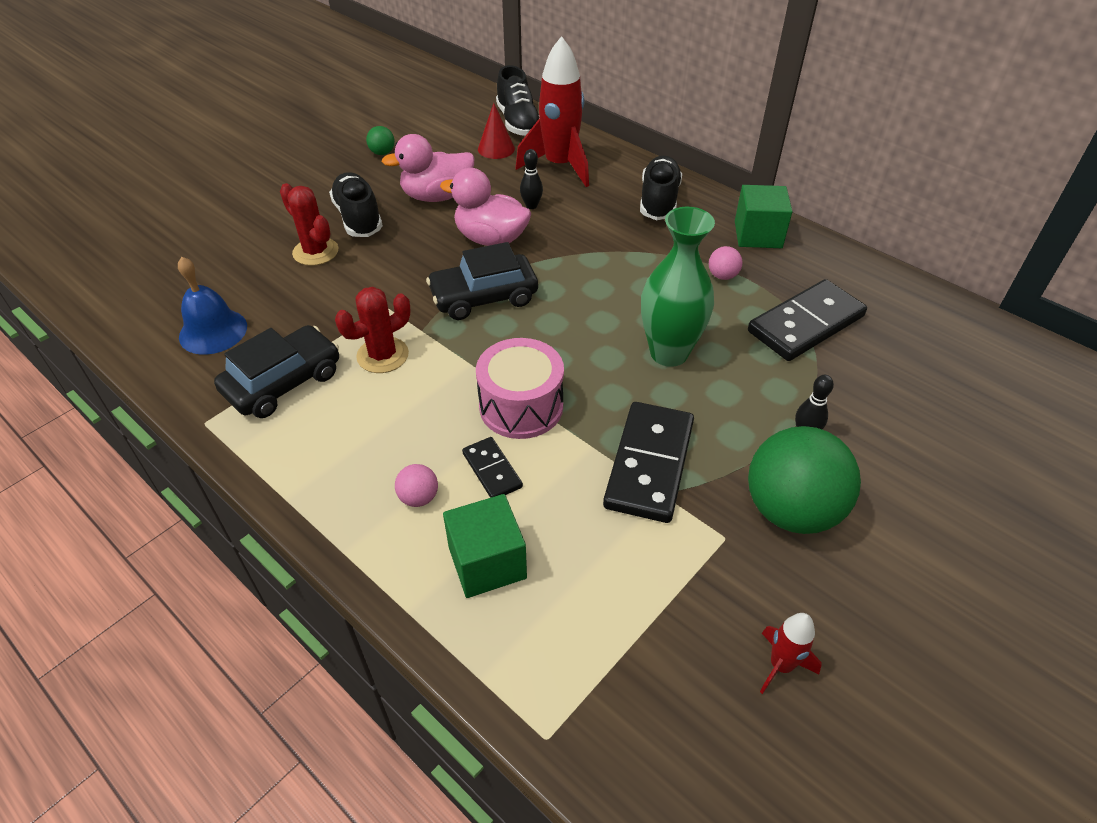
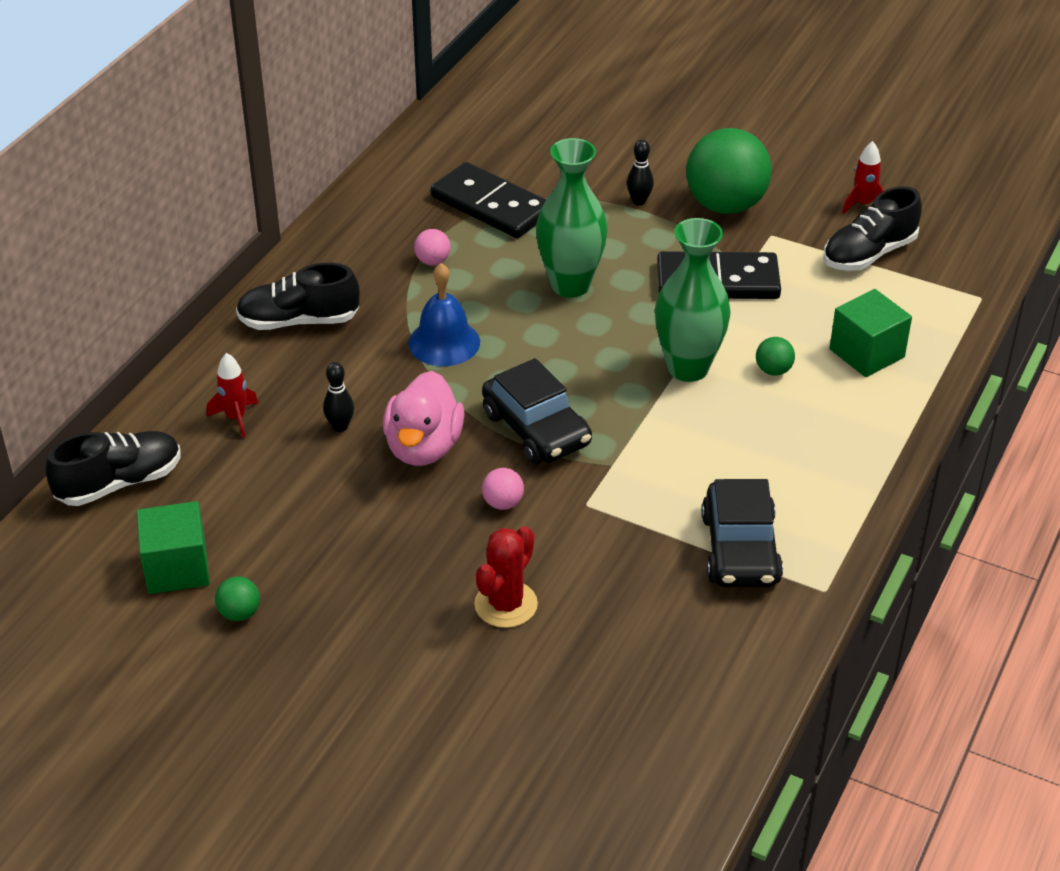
camera: 105 degrees left, 5 degrees down
(213, 331) = (691, 645): blue bell -> blue bell (444, 342)
(283, 382) = (740, 549): black car -> black car turned 120 degrees counterclockwise
(358, 218) = (417, 586): black shoe -> black shoe (869, 254)
(382, 355) = (664, 484): red cactus -> none
(419, 497) = (827, 408): pink ball -> pink ball (503, 503)
(437, 196) = (342, 521): pink duck -> none
(492, 470) = (773, 370): black domino -> green ball
(496, 149) = (202, 490): red cone -> none
(521, 406) = (688, 368): pink drum -> green vase
(560, 166) = (236, 418): red rocket -> red rocket, size x0.47
(758, 235) = (347, 242): green cube -> green cube (177, 568)

